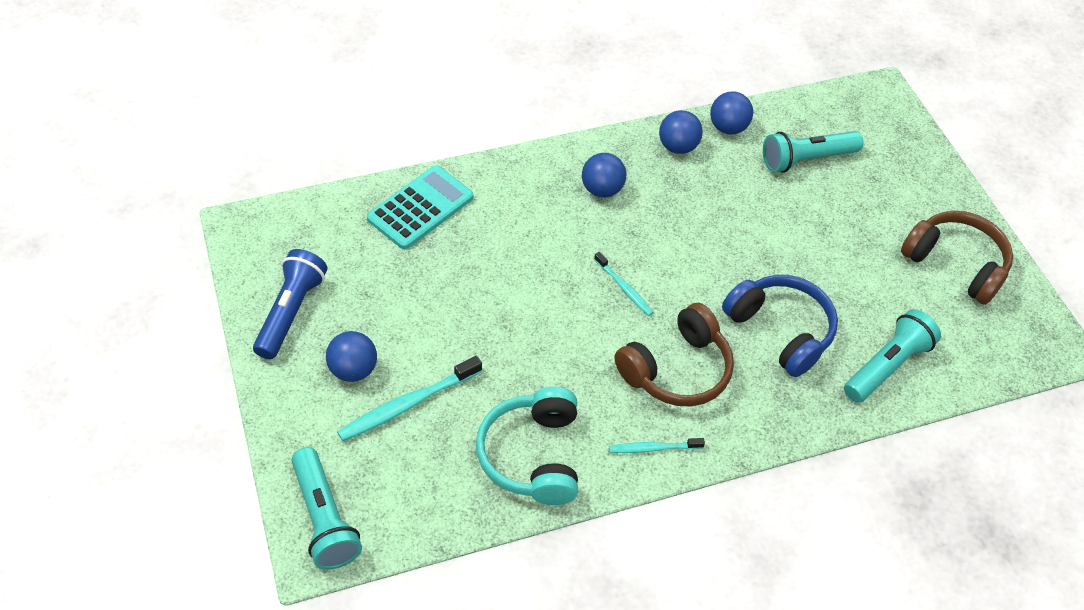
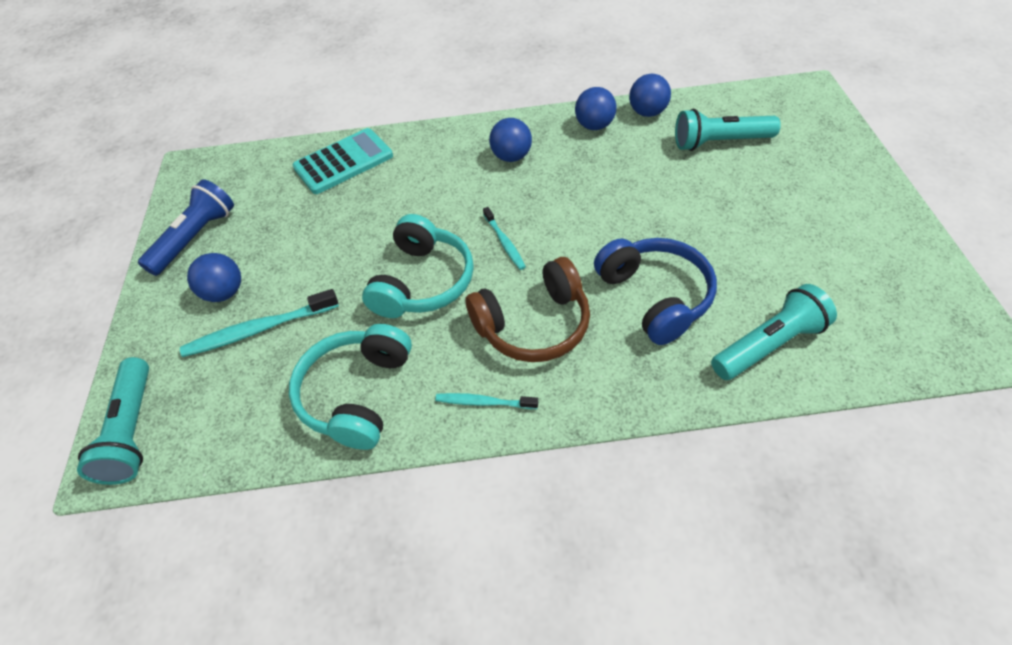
camera: 20 degrees right, 0 degrees up
(556, 337) = (423, 282): none -> turquoise headphones
(955, 264) = (866, 247): brown headphones -> none

